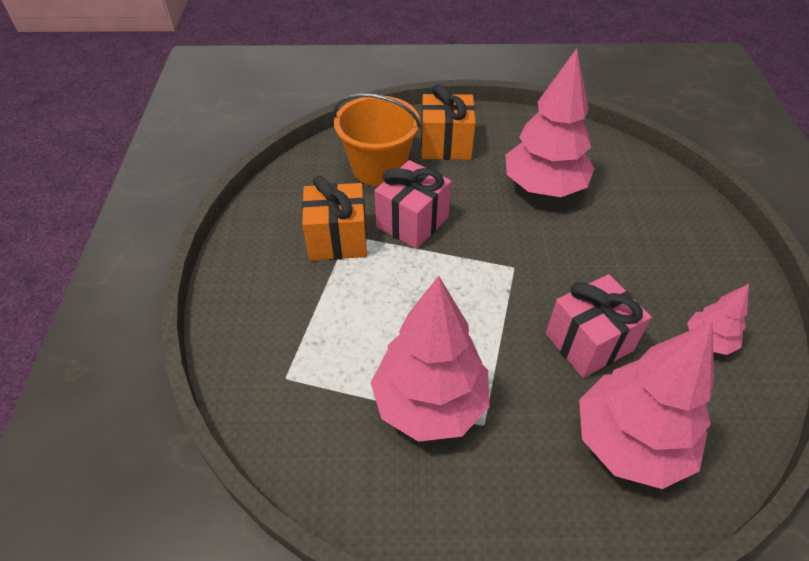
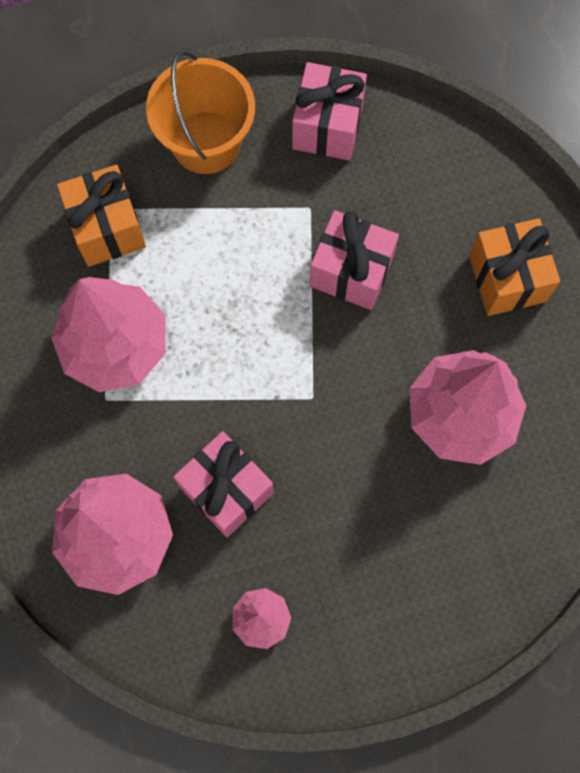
camera: 75 degrees right, 25 degrees up
(283, 211) = (327, 126): none -> pink gift
(337, 240) = (299, 199): orange gift -> orange gift (107, 228)
(378, 167) = (435, 208): orange bucket -> orange bucket (206, 142)

